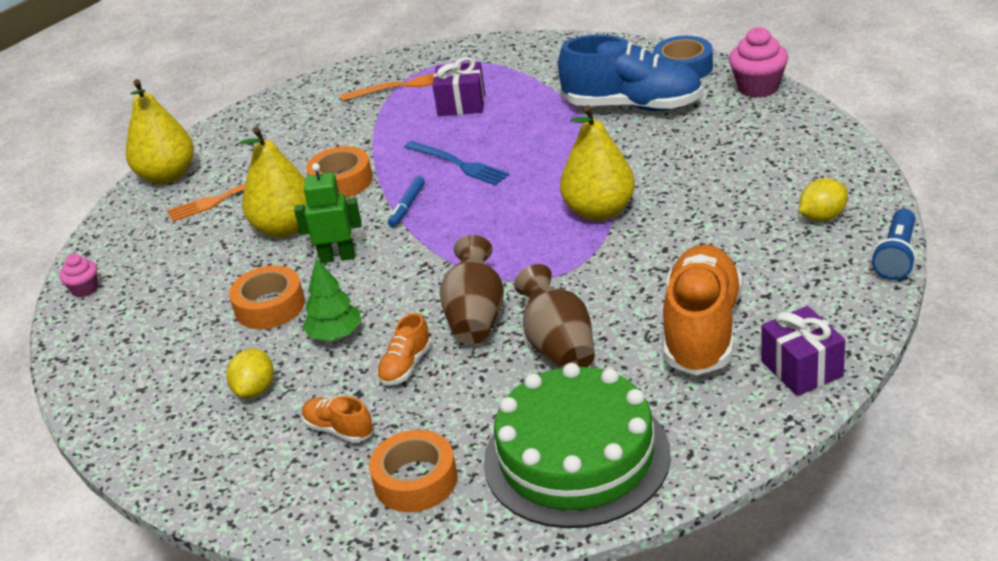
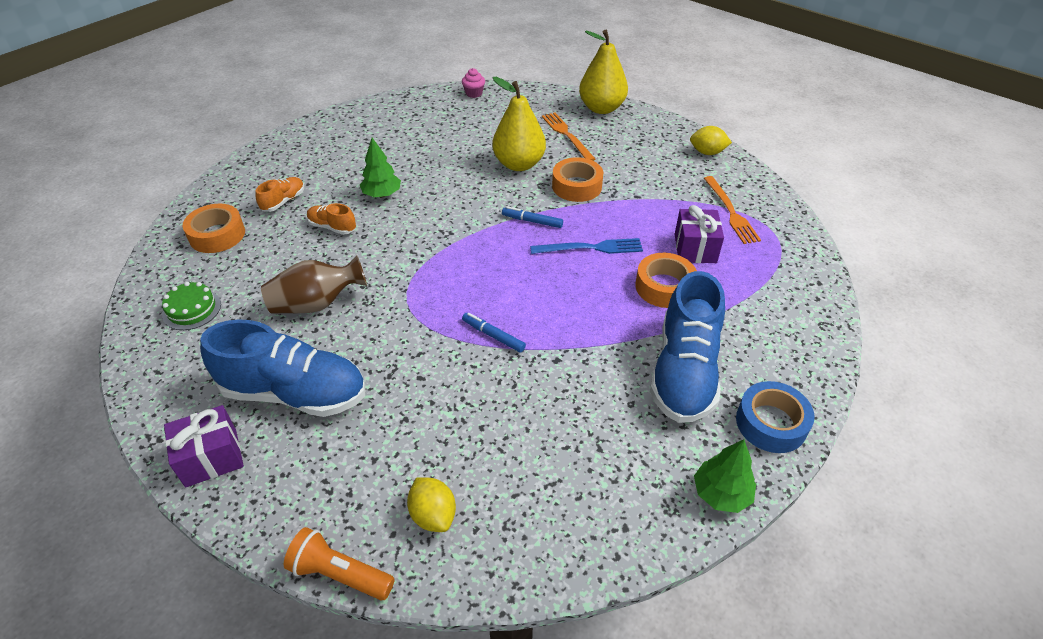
camera: 85 degrees right, 10 degrees up
(255, 390) = (340, 166): yellow lemon -> yellow lemon (707, 152)
(270, 306) = (426, 165): orange tape -> orange tape (664, 287)
(337, 257) = (474, 190): green robot -> none
(458, 164) = (591, 248): blue fork -> blue fork turned 135 degrees counterclockwise
(475, 317) = (372, 260): brown vase -> none
(576, 457) = (192, 309): green cake -> green cake, size x0.42
(599, 211) = (493, 336): yellow pear -> blue marker
(702, 330) = (295, 393): orange shoe -> blue shoe
(758, 87) = (721, 493): pink cupcake -> green tree
(896, 256) = (340, 574): blue flashlight -> orange flashlight

